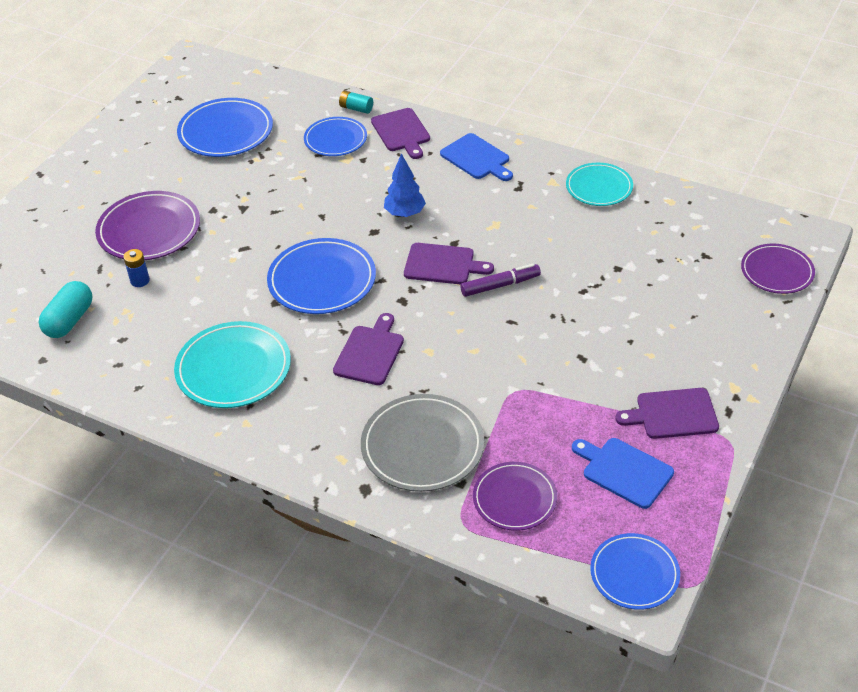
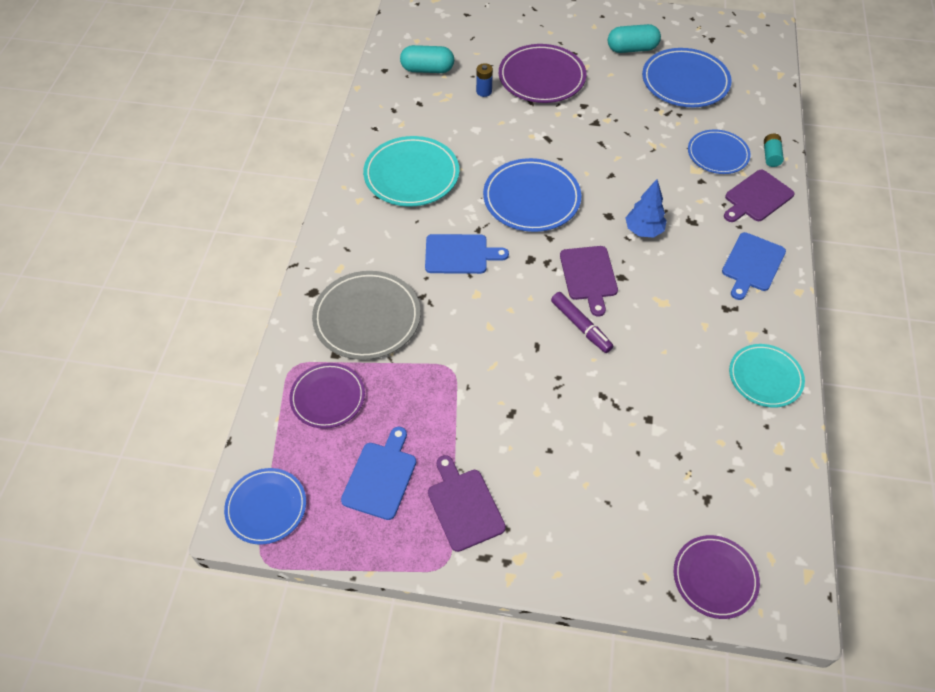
camera: 70 degrees right, 10 degrees up
(153, 154) = (632, 49): none -> turquoise capsule
(370, 353) = (459, 254): purple cutting board -> blue cutting board

